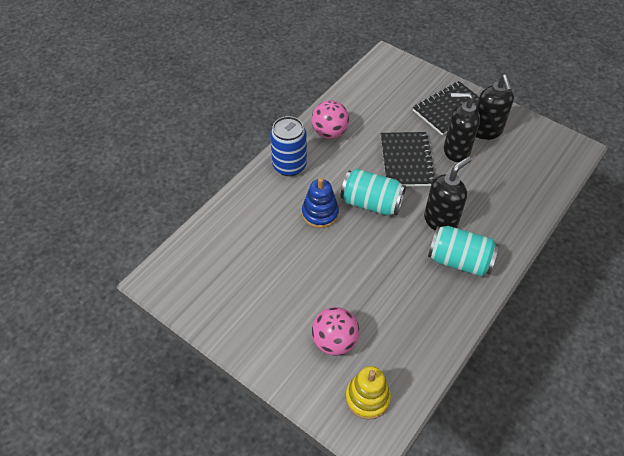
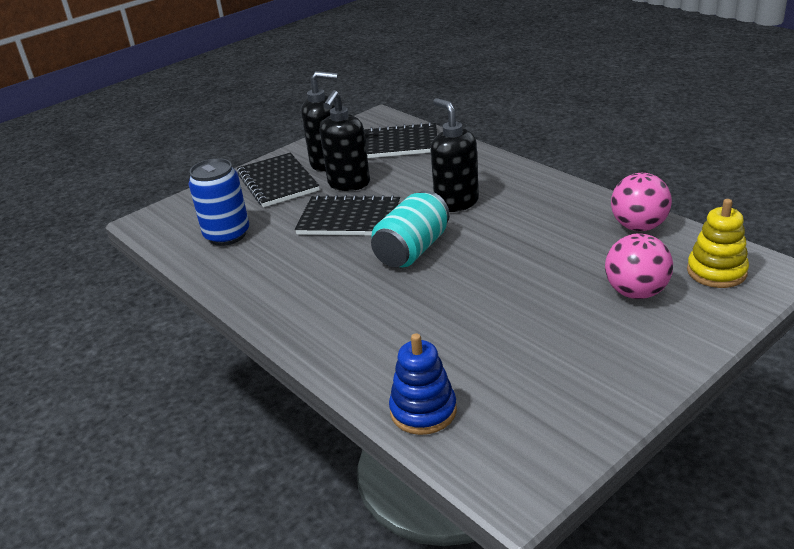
camera: 75 degrees left, 20 degrees down
(289, 166) = (313, 319): blue can -> blue can (227, 235)
(320, 213) = (417, 294): blue stacking toy -> blue stacking toy (423, 411)
(329, 132) = (265, 277): pink ball -> pink ball (638, 226)
(459, 260) = (518, 196): turquoise can -> none
(529, 169) = (397, 144): none -> black notebook

